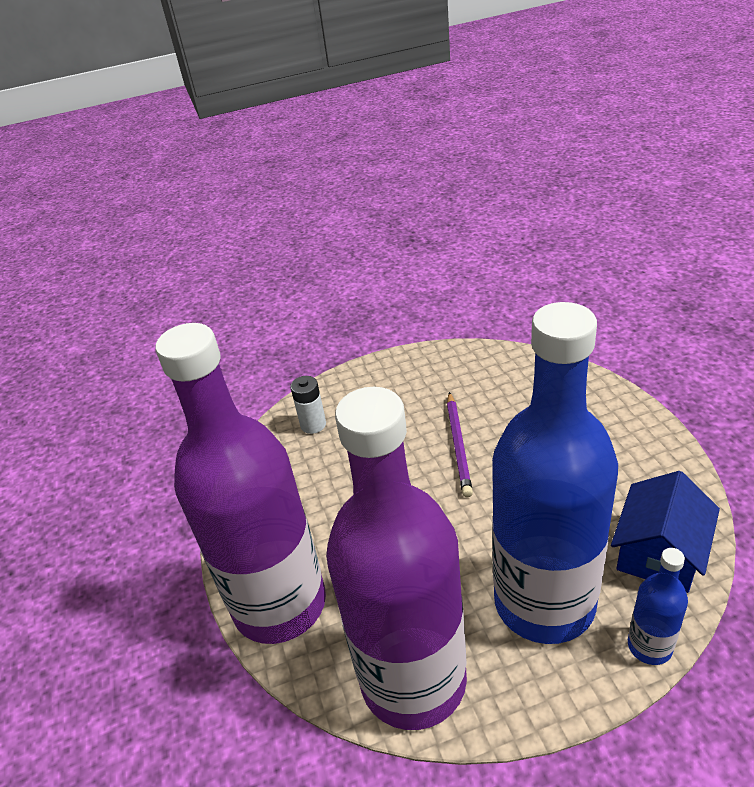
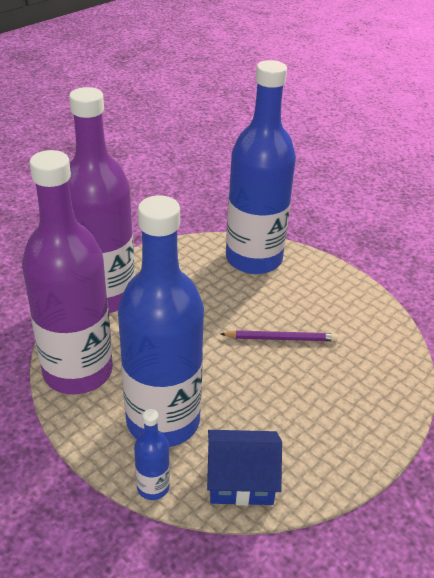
camera: 55 degrees right, 0 degrees up
(313, 425) = (254, 259): white battery -> blue bottle
(459, 445) = (281, 338): purple pencil -> purple pencil turned 150 degrees counterclockwise

